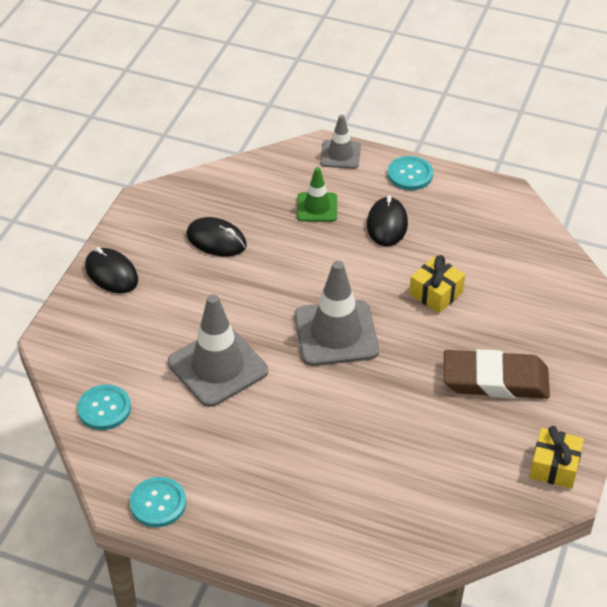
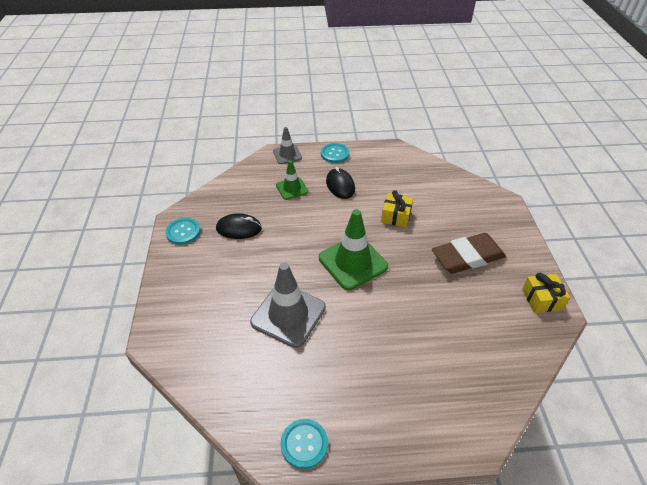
camera: 25 degrees left, 0 degrees up
(104, 408) = (221, 380): turquoise button -> turquoise button (183, 232)
(111, 273) = (176, 275): black mouse -> none
(336, 333) = (353, 262): grey traffic cone -> green traffic cone

